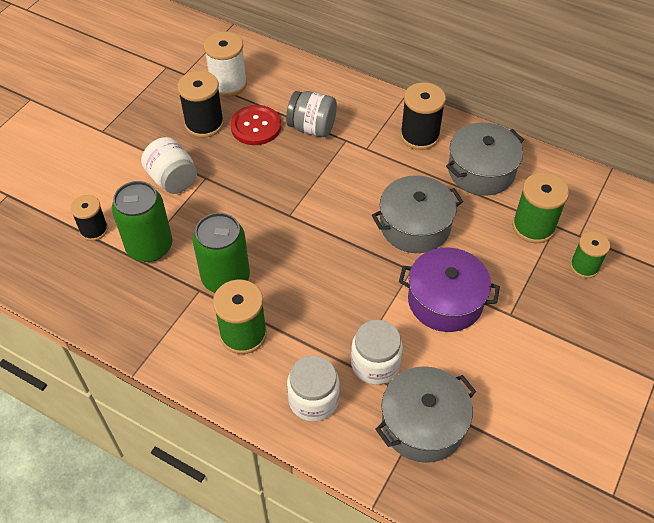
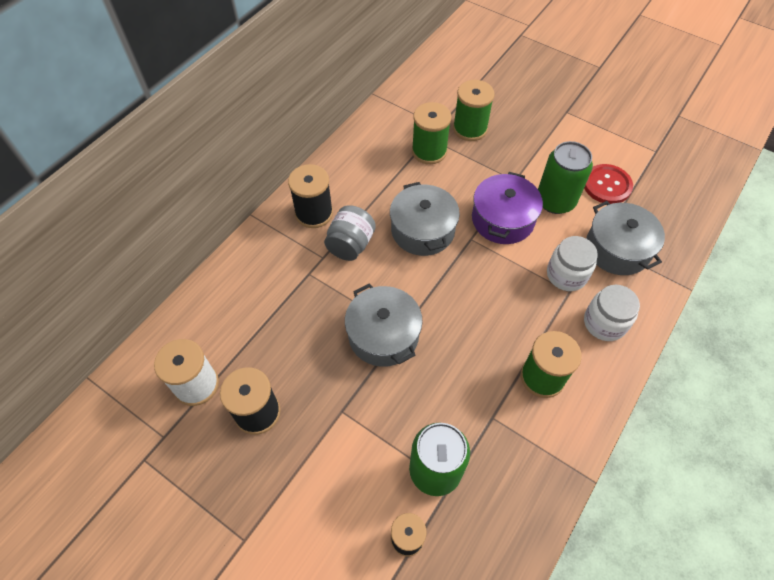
camera: 85 degrees left, 5 degrees up
(172, 180) = (340, 447): white jar -> none
(226, 278) = (478, 392): green can -> green can (555, 201)
(256, 126) = (273, 357): red button -> red button (607, 185)
(312, 127) = (285, 302): grey jar -> grey jar (350, 244)
(481, 171) = (364, 175): grey pot -> grey pot (383, 335)
(584, 266) = (470, 129): green spool -> green spool, size x1.53

